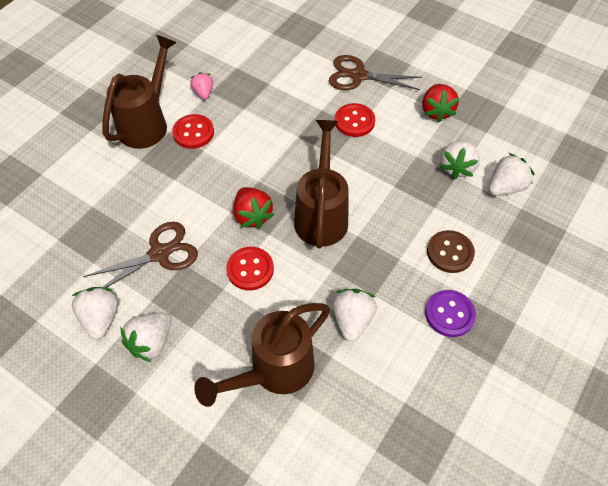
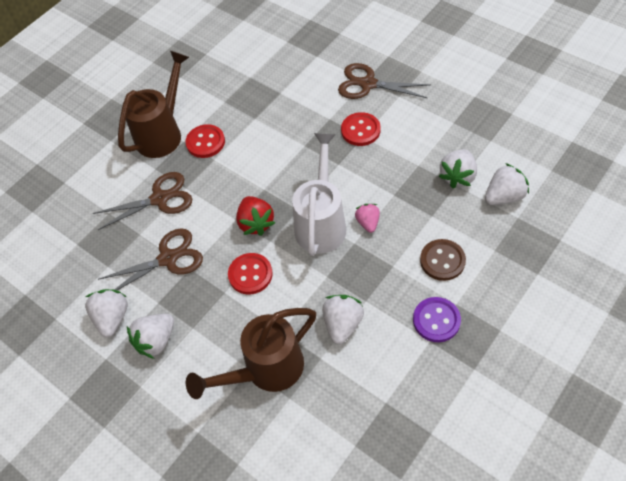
camera: 10 degrees right, 0 degrees up
(147, 191) = (160, 199): none -> brown scissors
(203, 93) = (217, 103): pink strawberry -> pink strawberry (368, 223)
(321, 215) = (321, 223): brown watering can -> white watering can
(436, 111) = (442, 119): red strawberry -> none

